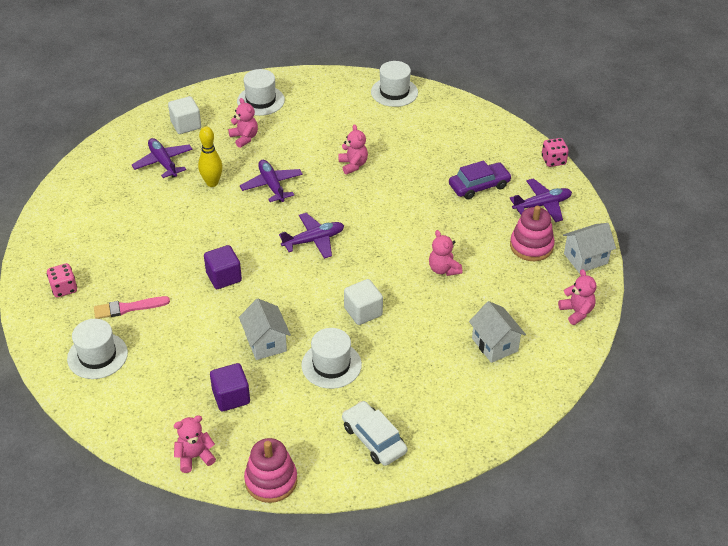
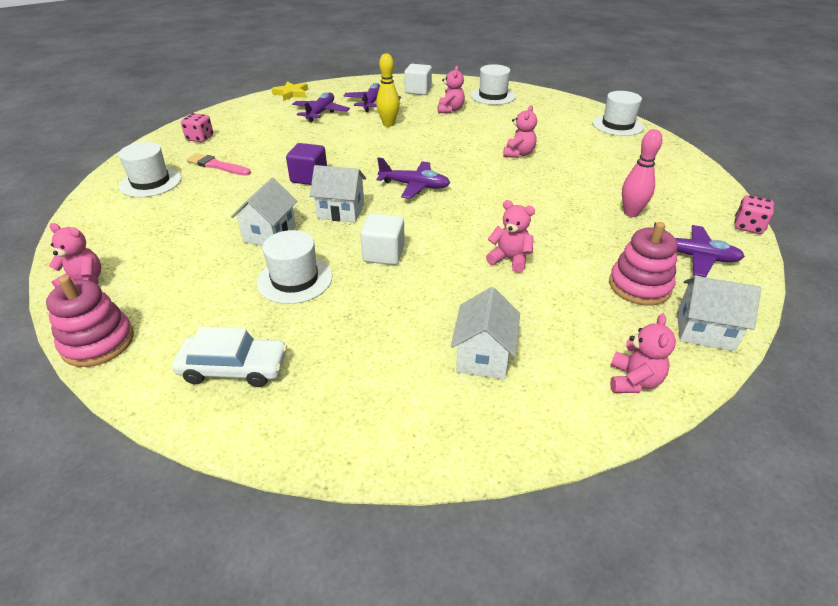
camera: 40 degrees right, 5 degrees down
(67, 188) = (291, 94): none -> yellow star
(231, 397) = (182, 257): purple cube -> none
(272, 185) = (431, 141): purple plane -> purple plane (321, 113)
(290, 294) = (341, 211): none -> white house
(374, 439) = (234, 368): white car -> white car turned 90 degrees clockwise
(443, 269) = (509, 259): pink teddy bear -> pink teddy bear turned 105 degrees clockwise
(479, 186) = (631, 213): purple car -> pink bowling pin

